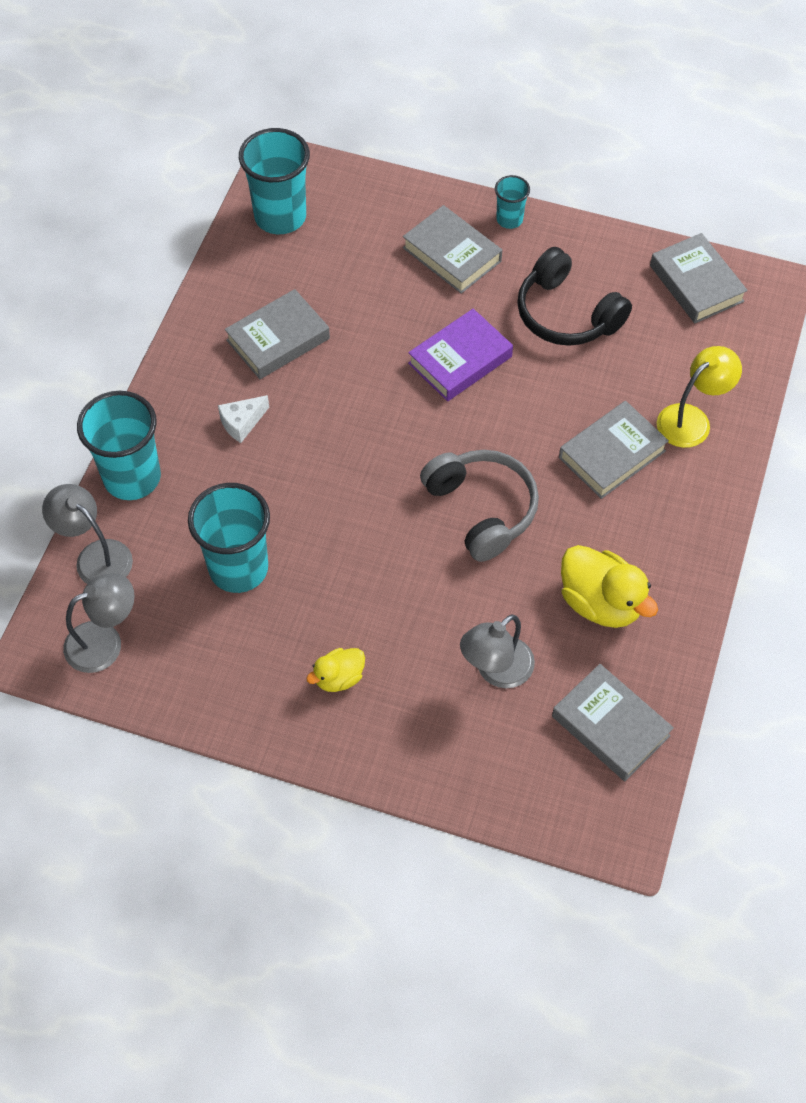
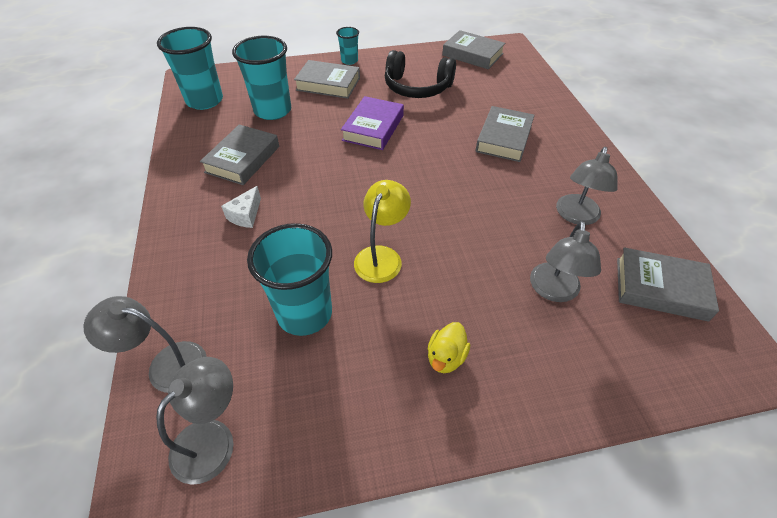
camera: 30 degrees left, 10 degrees down
(132, 477) = (172, 287): turquoise cup -> turquoise cup (273, 110)
(481, 509) = (454, 197): grey headphones -> none
(600, 602) = (576, 216): yellow duck -> grey lamp
(691, 419) = (529, 107): yellow lamp -> yellow lamp (381, 256)

